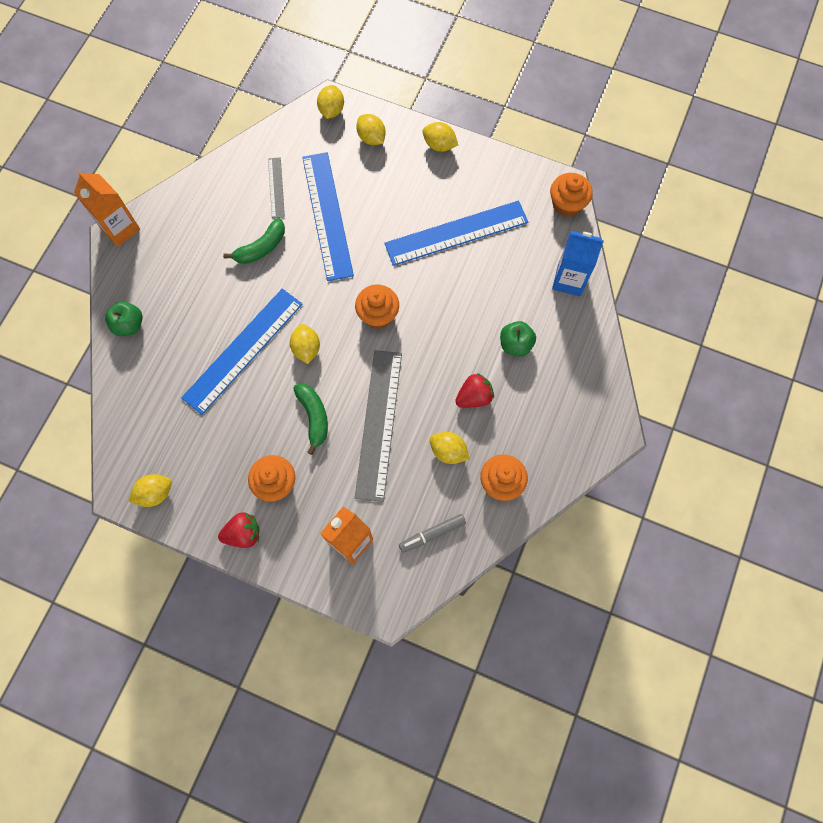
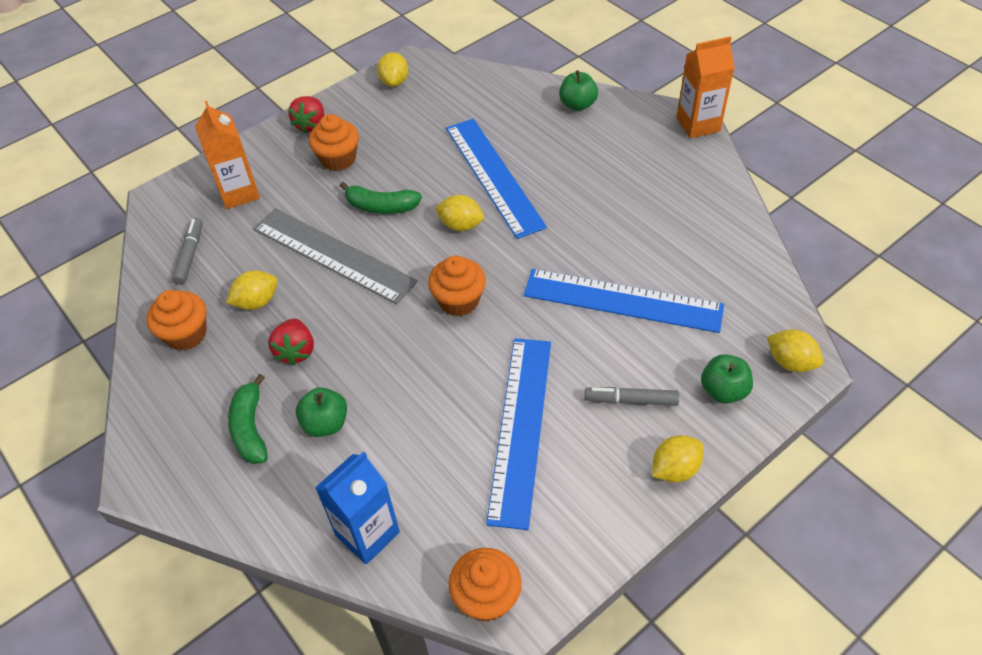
camera: 120 degrees right, 20 degrees down
(261, 248) = (611, 226): green banana -> green banana (250, 428)
(276, 187) = (689, 265): grey ruler -> none
(371, 138) = (723, 391): yellow lemon -> green apple
(404, 182) = (631, 400): none -> grey marker

